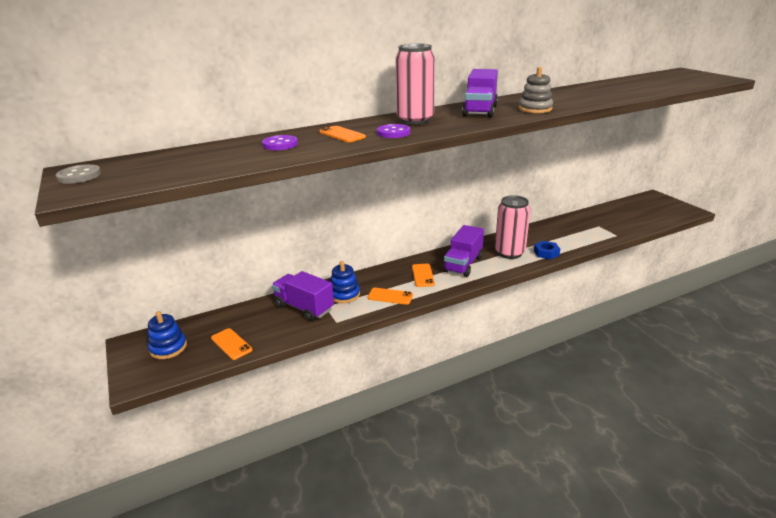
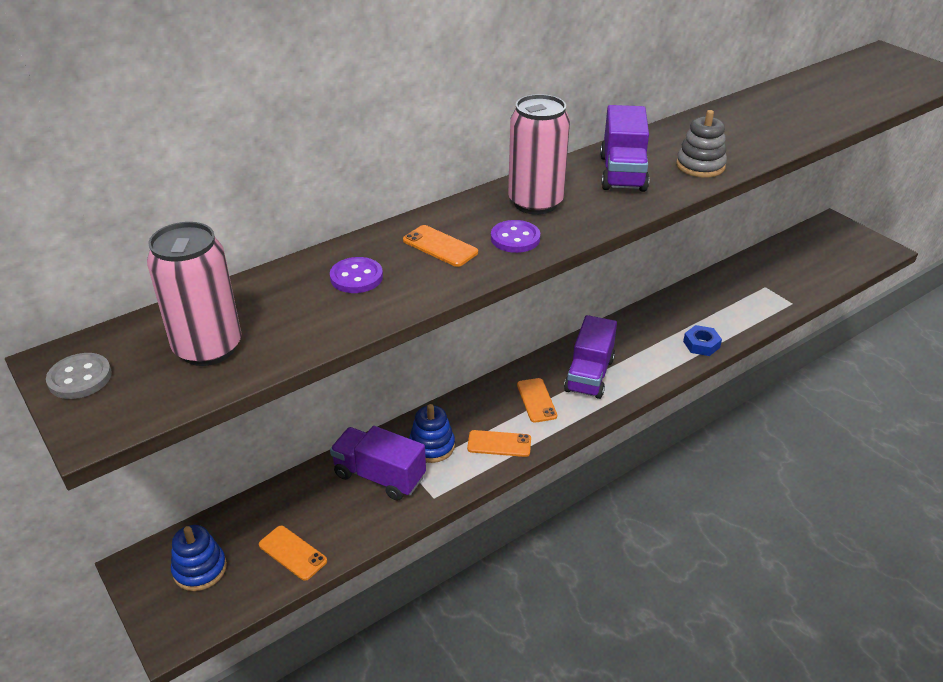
camera: 10 degrees left, 10 degrees up
(509, 253) = (650, 348): pink can -> pink can (208, 348)

